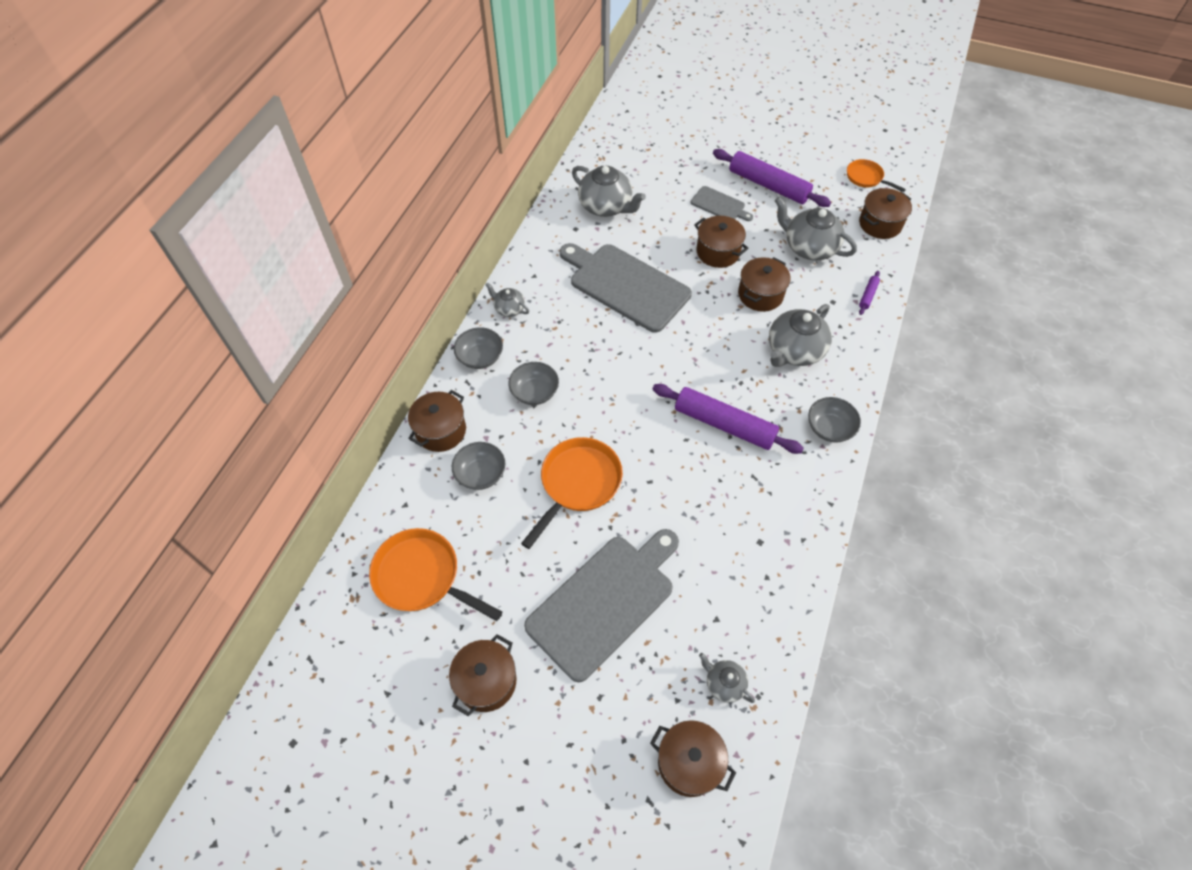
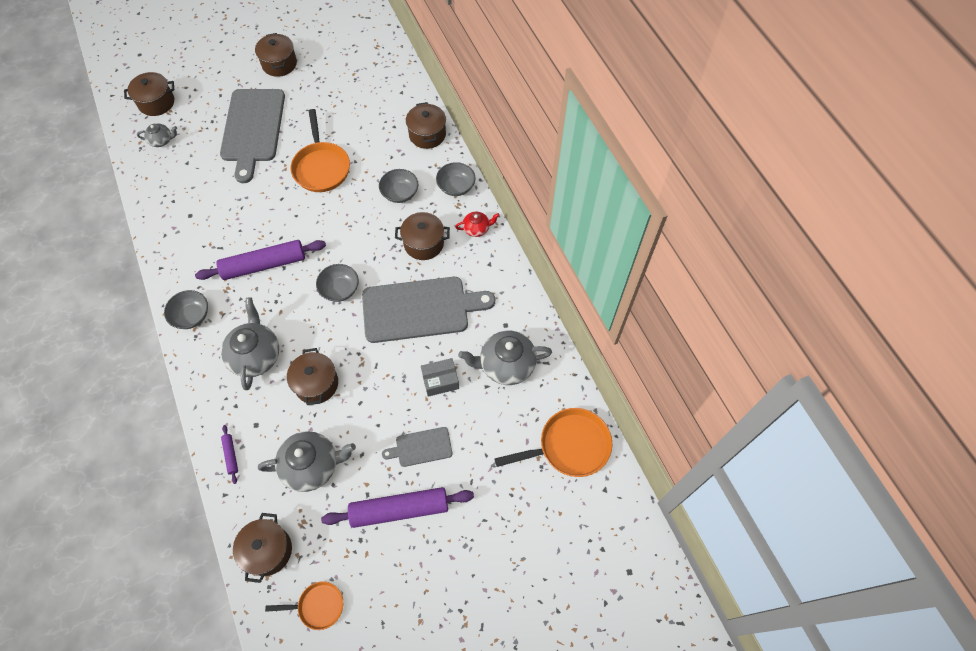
camera: 135 degrees right, 5 degrees up
(422, 577) = (355, 74): orange pan -> orange pan (569, 446)
(480, 474) = (380, 132): grey bowl -> grey bowl (340, 289)
(509, 309) = (477, 229): grey teapot -> red teapot
(664, 230) = (440, 381): none -> grey box
(718, 252) = (381, 396): brown pot -> brown pot (424, 243)

